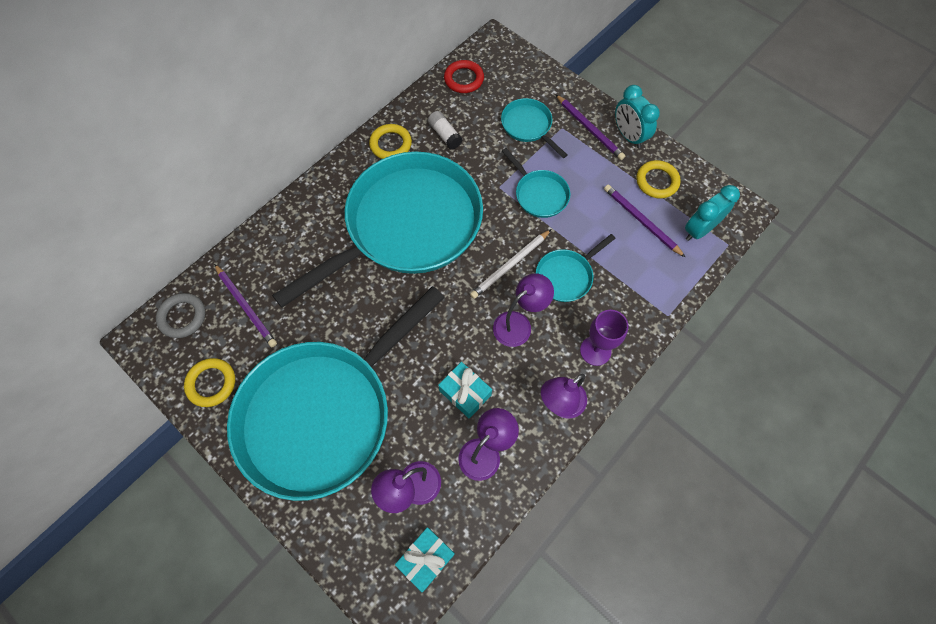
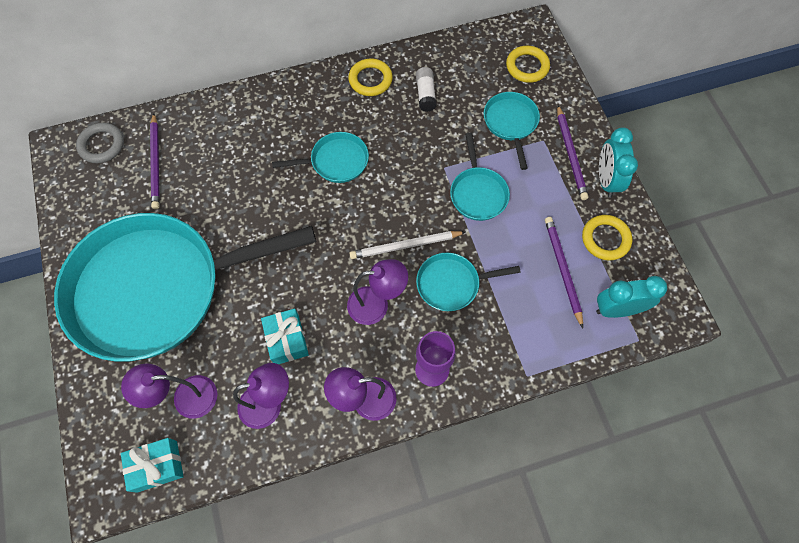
camera: 30 degrees right, 0 degrees up
(211, 383) = (88, 213): yellow ring -> yellow ring (527, 66)
(407, 226) = (336, 161): turquoise pan -> turquoise pan, size x0.41
(464, 79) = (478, 50): red ring -> none

